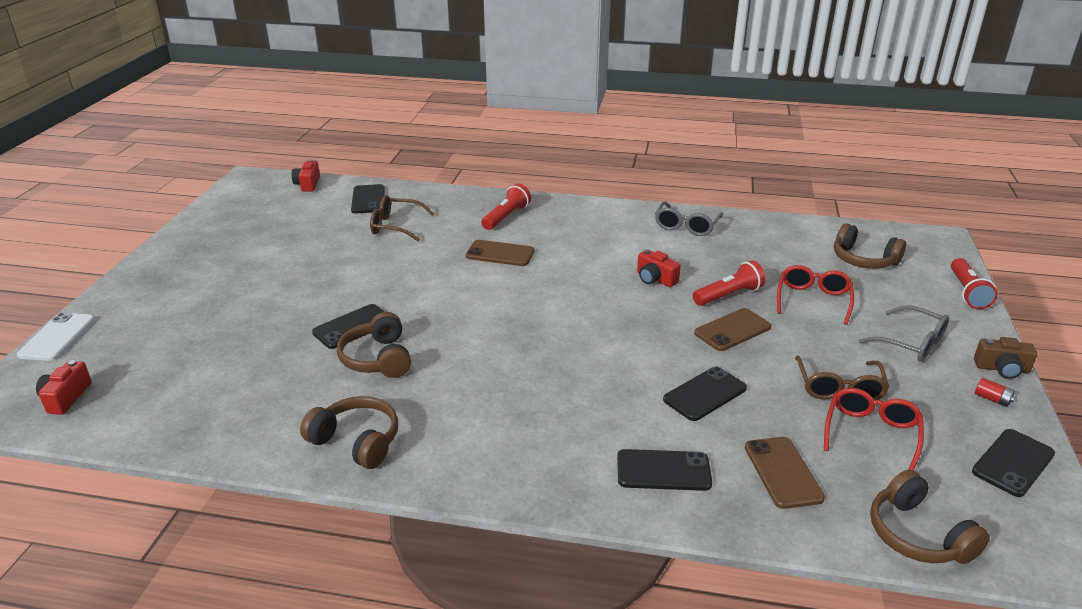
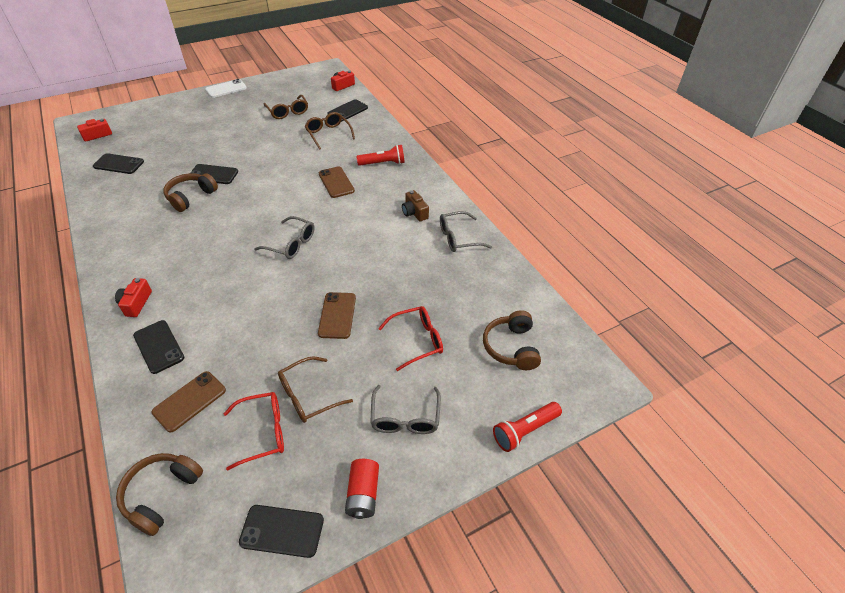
camera: 50 degrees right, 15 degrees up
(57, 337) = (139, 107): white phone -> white phone (226, 89)
(299, 233) = (288, 112): none -> brown glasses
(356, 441) = (116, 227): brown headphones -> none
(576, 318) = (291, 244): none -> grey glasses
(655, 279) = (369, 254): red camera -> red camera (136, 303)
(705, 394) = (250, 332): black phone -> black phone (118, 164)
(728, 295) = (381, 296): red flashlight -> none
(732, 330) = (337, 315): brown phone -> brown phone turned 75 degrees clockwise
(992, 399) = (363, 494): red battery -> red battery, size x1.76
(1002, 369) = (415, 489): brown camera -> brown camera (414, 212)

